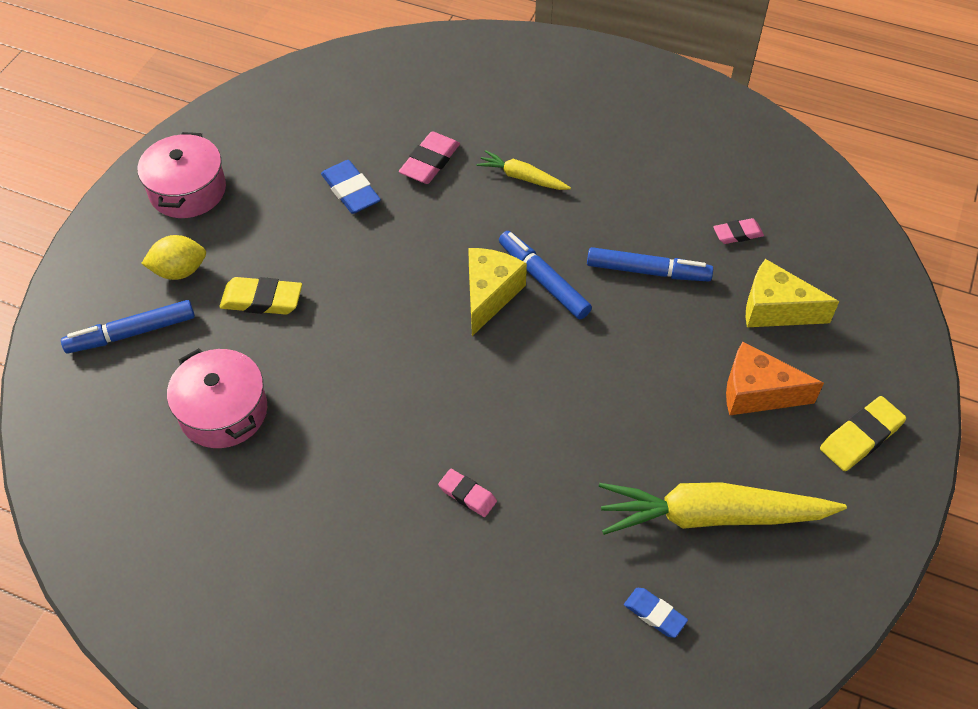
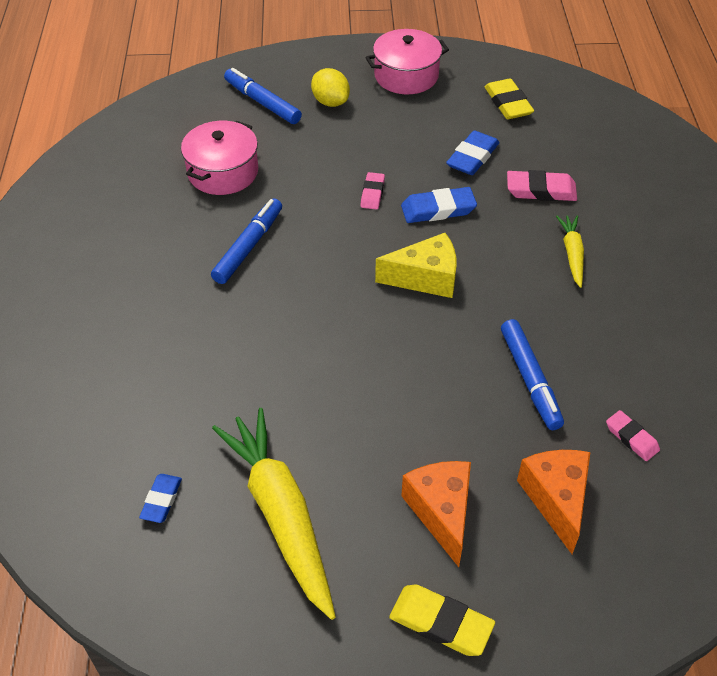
camera: 65 degrees right, 5 degrees down
(262, 300) = (332, 152): yellow eraser -> yellow eraser (508, 103)
(405, 247) = (438, 209): none -> blue eraser
(467, 495) = (219, 334): pink eraser -> pink eraser (372, 193)
(543, 280) = (466, 308): blue marker -> blue marker (249, 247)
(775, 309) = (556, 499): yellow cheese -> orange cheese

